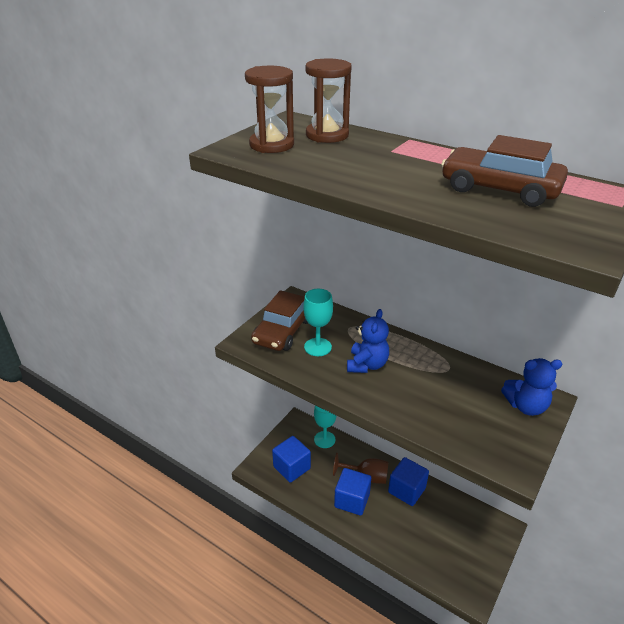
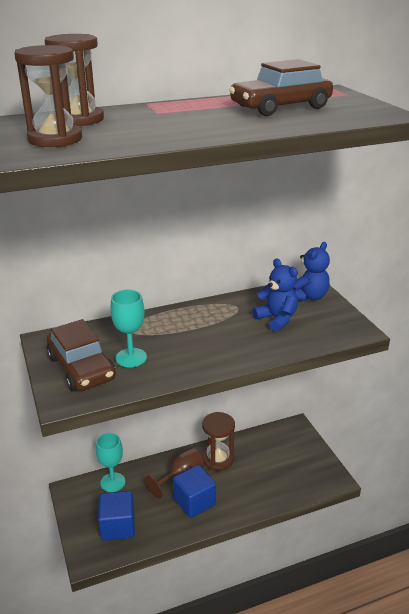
camera: 55 degrees left, 5 degrees down
(367, 365) = (186, 342): blue teddy bear -> blue teddy bear (276, 319)
(406, 490) = (218, 459): blue cube -> brown hourglass

